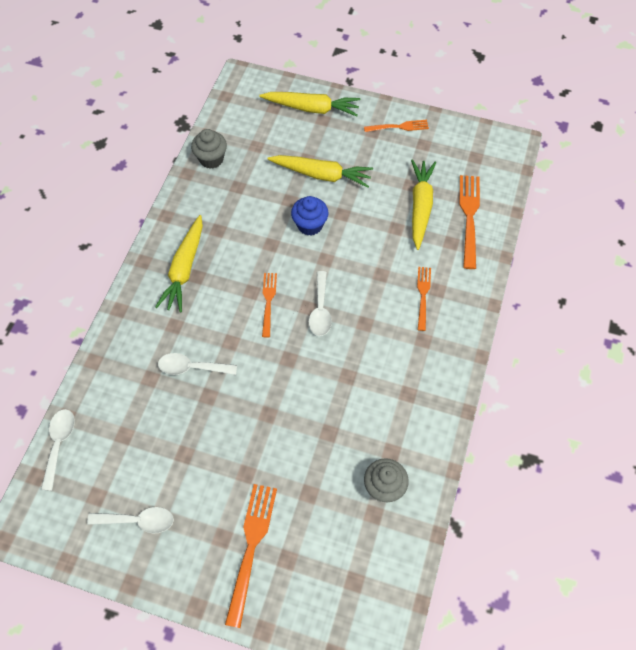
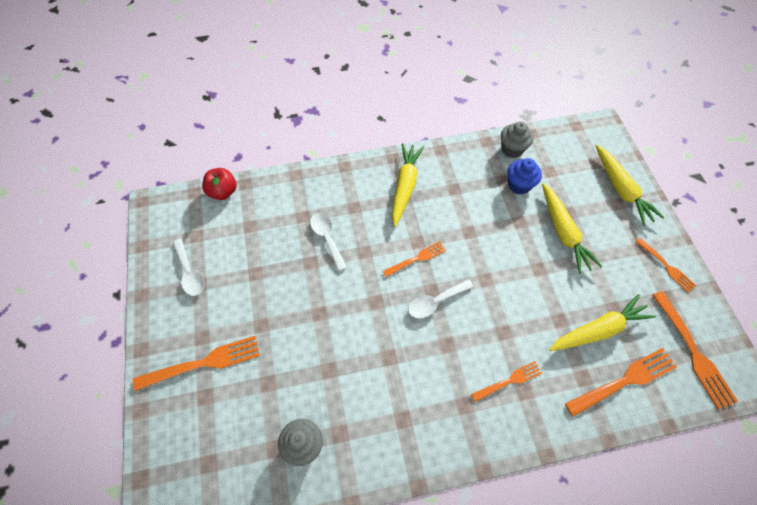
camera: 60 degrees right, 0 degrees up
(59, 444) = (223, 192): white spoon -> red apple
(184, 269) = (405, 186): yellow carrot -> yellow carrot turned 120 degrees clockwise
(310, 225) = (508, 250): blue cupcake -> blue cupcake (519, 185)
(474, 159) = (693, 351): none -> orange fork

